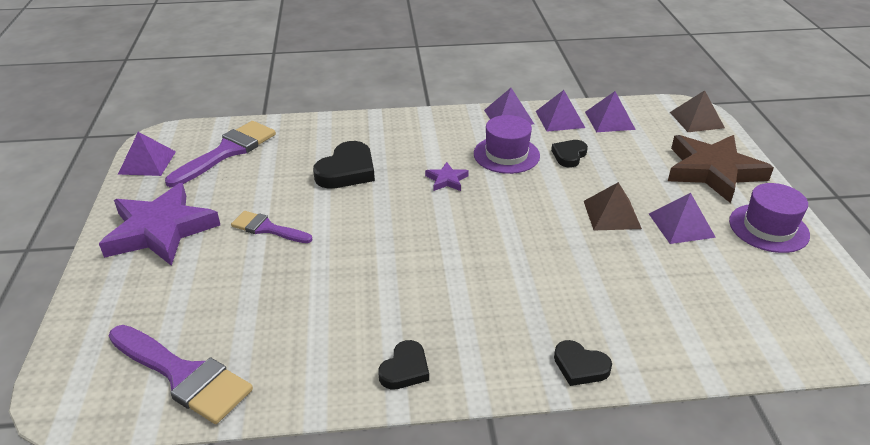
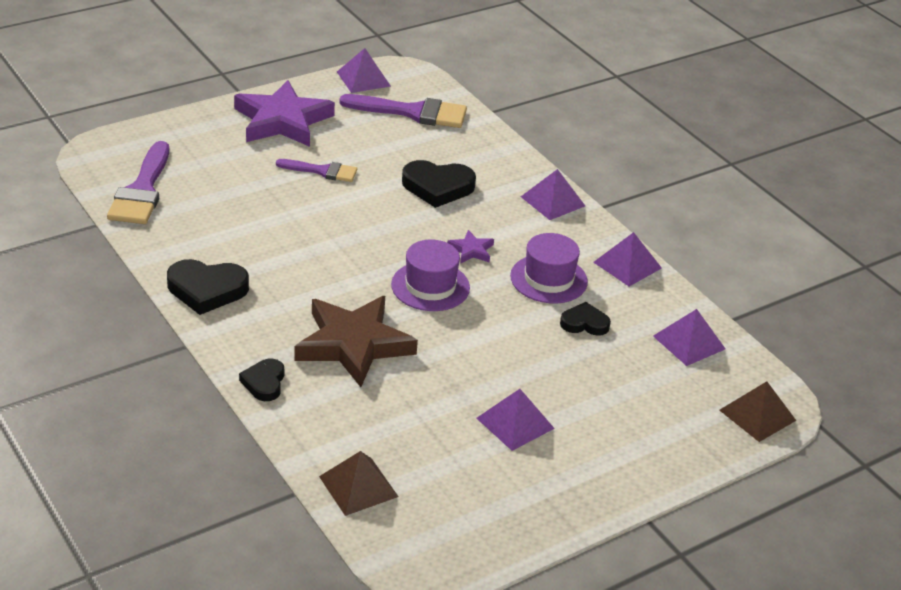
camera: 60 degrees right, 0 degrees up
(267, 228) = (322, 171): purple brush -> purple brush turned 105 degrees clockwise
(405, 369) = (207, 290): black heart -> black heart, size x1.65
(560, 119) = (656, 303): purple pyramid -> purple pyramid (552, 201)
(611, 214) = (497, 370): brown pyramid -> brown pyramid (358, 486)
(713, 171) = (644, 439): brown star -> brown star (353, 344)
(768, 228) = (560, 491): purple hat -> purple hat (430, 286)

